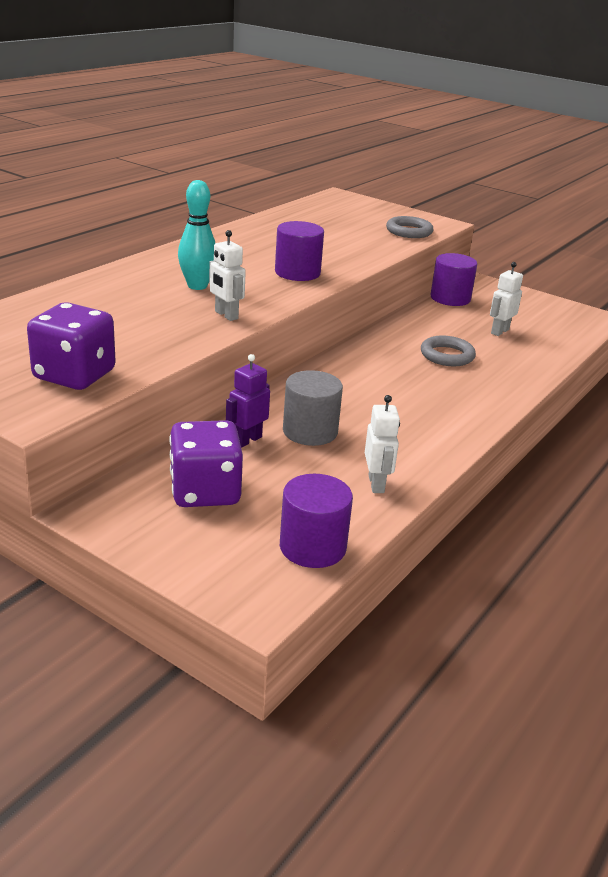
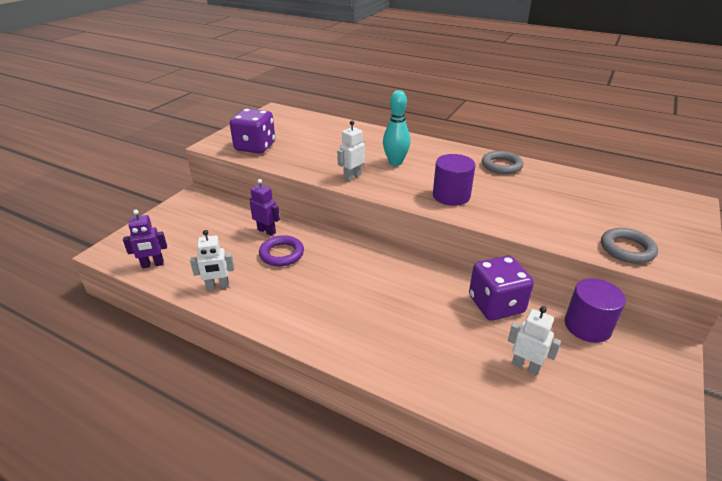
camera: 85 degrees right, 5 degrees up
(205, 491) = (210, 223): purple dice -> purple dice (496, 305)
(310, 431) = (282, 254): grey cylinder -> purple ring
(312, 547) = (152, 264): purple cylinder -> purple robot
(447, 355) = (439, 322): grey ring -> grey ring (501, 166)

